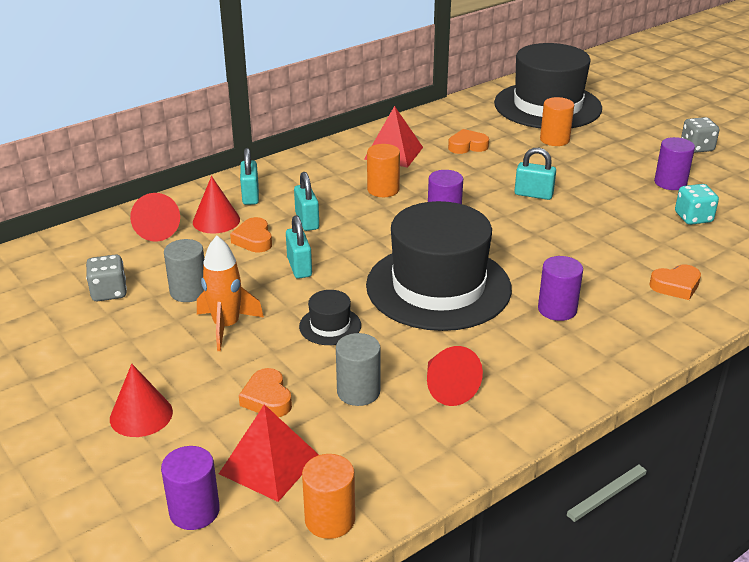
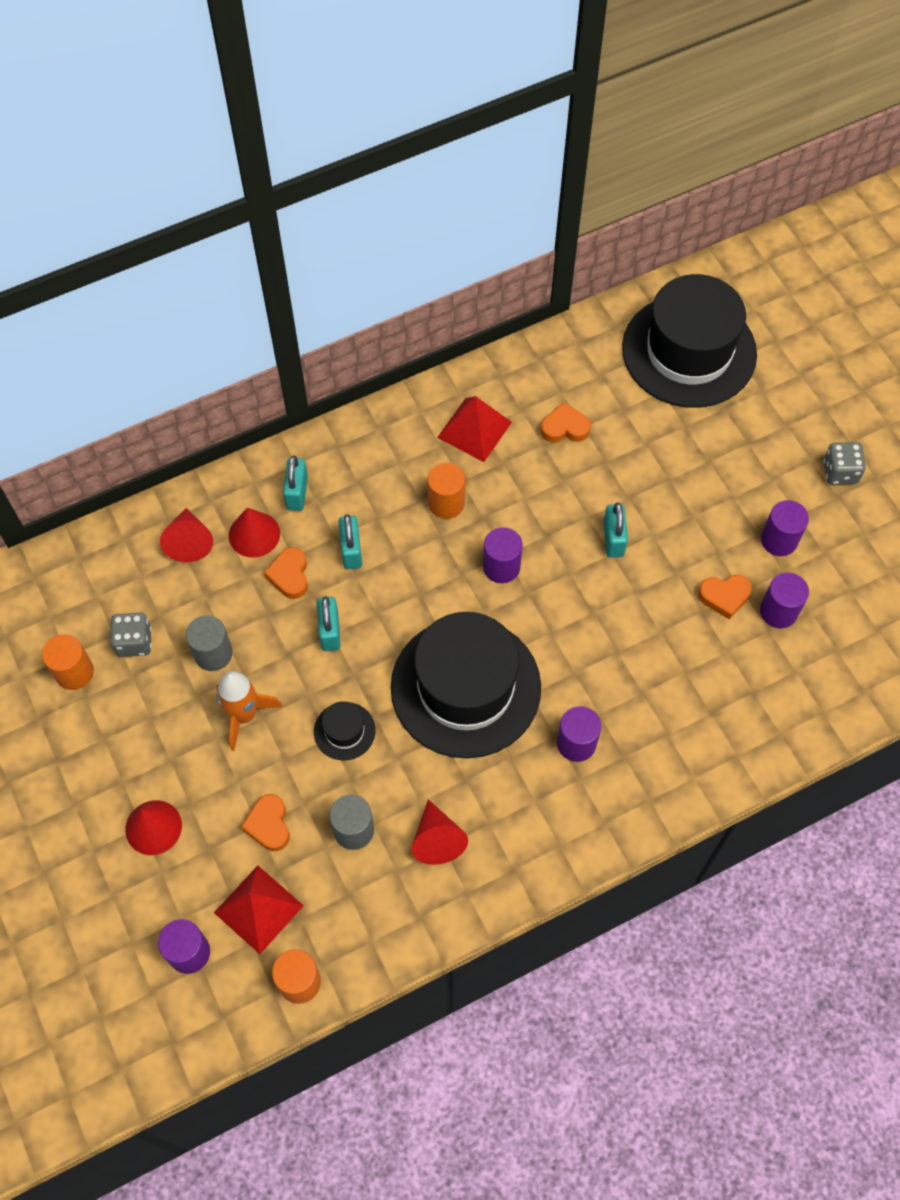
camera: 10 degrees right, 30 degrees up
(533, 194) = (613, 539): turquoise padlock -> turquoise padlock turned 60 degrees clockwise
(554, 139) = (673, 429): orange cylinder -> orange cylinder (74, 672)
(676, 286) = (712, 726): orange heart -> orange heart (724, 596)
(693, 218) = (778, 611): turquoise dice -> purple cylinder

